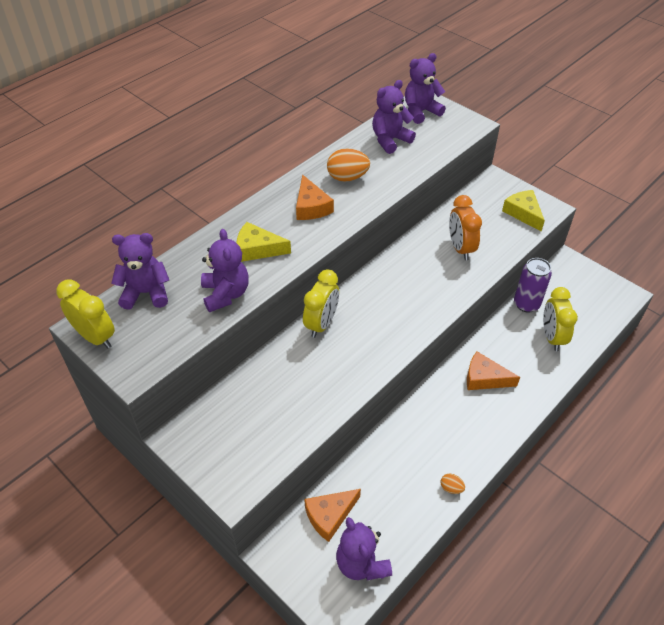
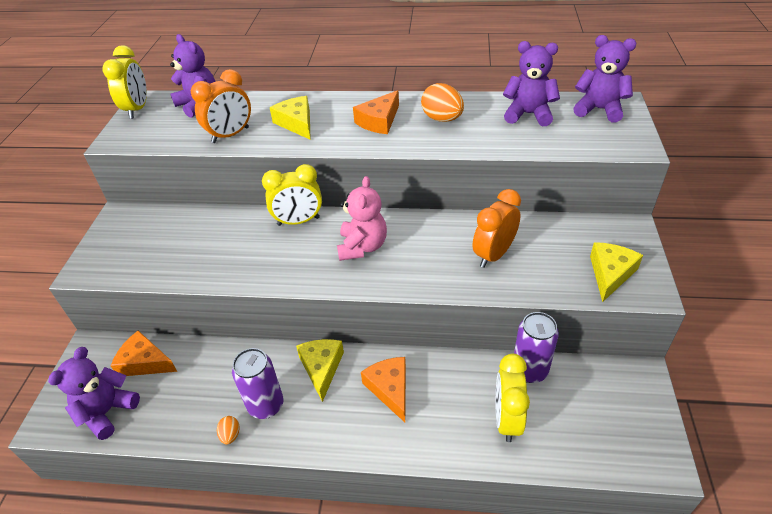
camera: 55 degrees right, 5 degrees down
(226, 294) = (230, 135): purple teddy bear -> orange clock
(388, 304) = (362, 247): none -> pink teddy bear
(435, 405) = (321, 368): none -> yellow cheese
(442, 454) = (266, 405): none -> purple can
(552, 337) = (507, 419): yellow clock -> yellow clock turned 45 degrees counterclockwise

